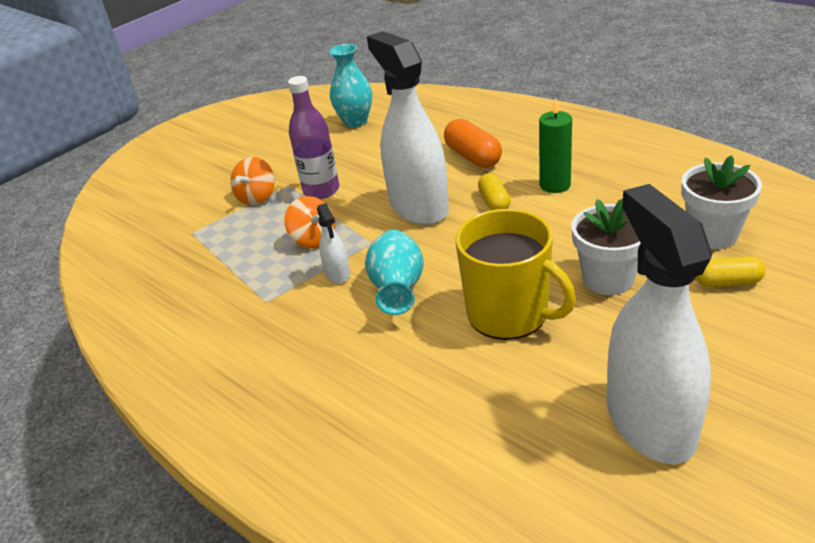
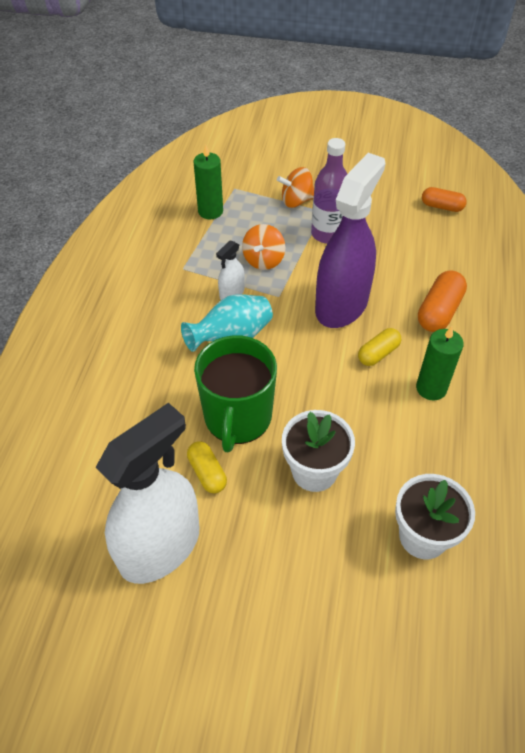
camera: 55 degrees right, 15 degrees up
(205, 258) = (210, 211): none -> green candle
(355, 121) = (442, 207): turquoise vase -> orange capsule
(418, 207) = (341, 305): white spray bottle -> purple spray bottle
(509, 314) = (237, 418): yellow mug -> green mug
(727, 282) = (355, 565): yellow capsule -> yellow capsule (207, 473)

